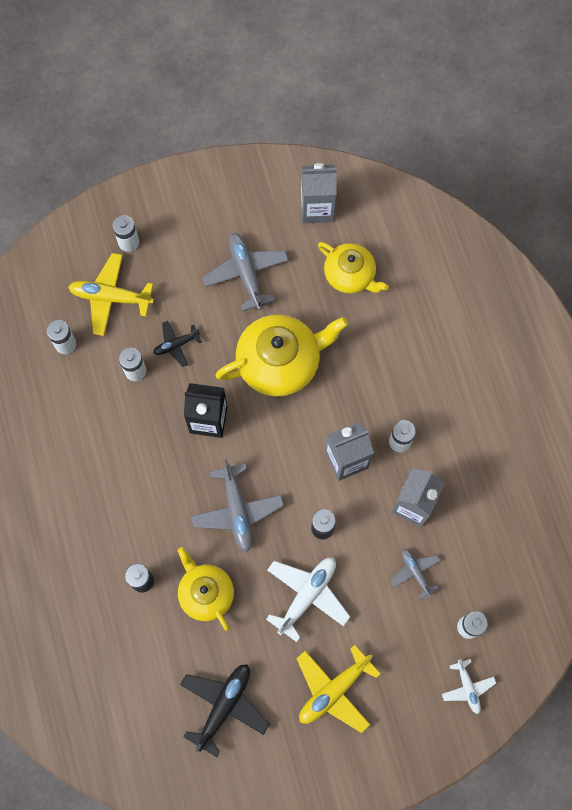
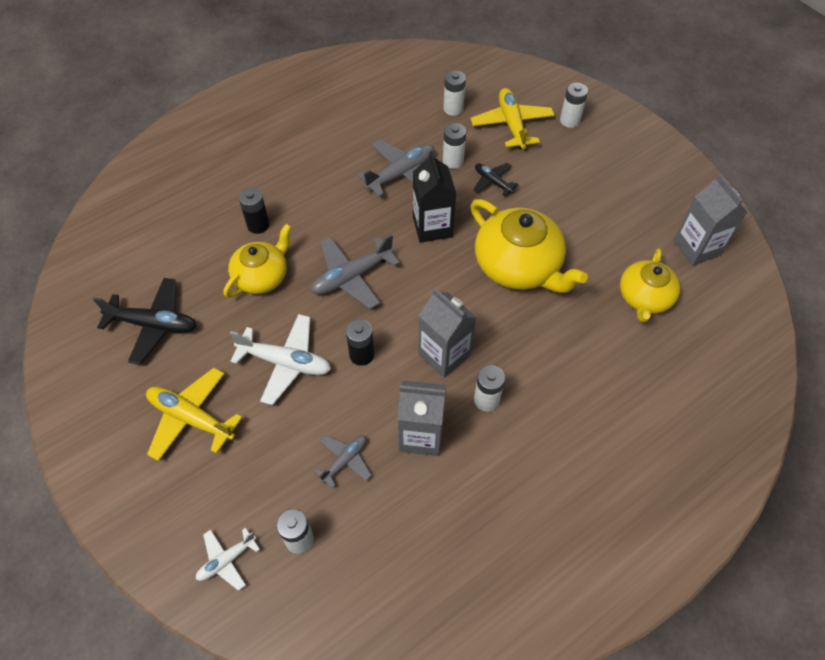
camera: 70 degrees right, 15 degrees down
(246, 273) = (592, 212): grey plane -> grey plane (401, 174)

